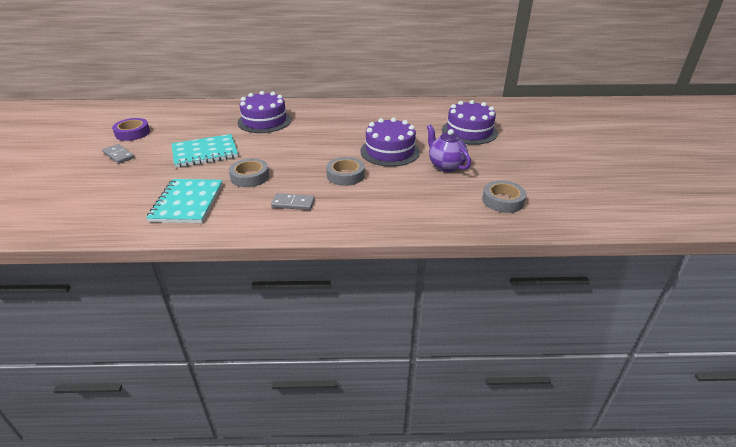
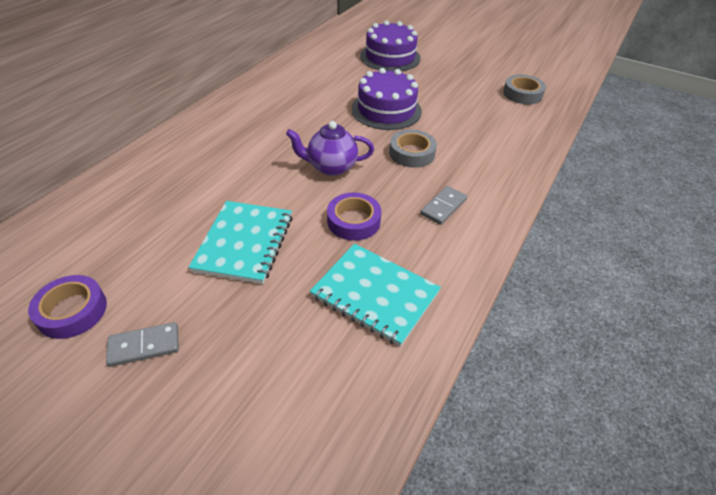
camera: 60 degrees left, 10 degrees up
(250, 177) = (353, 221): grey tape -> purple tape
(264, 121) = (208, 164): purple cake -> none
(446, 166) = (443, 94): purple teapot -> purple teapot (331, 167)

